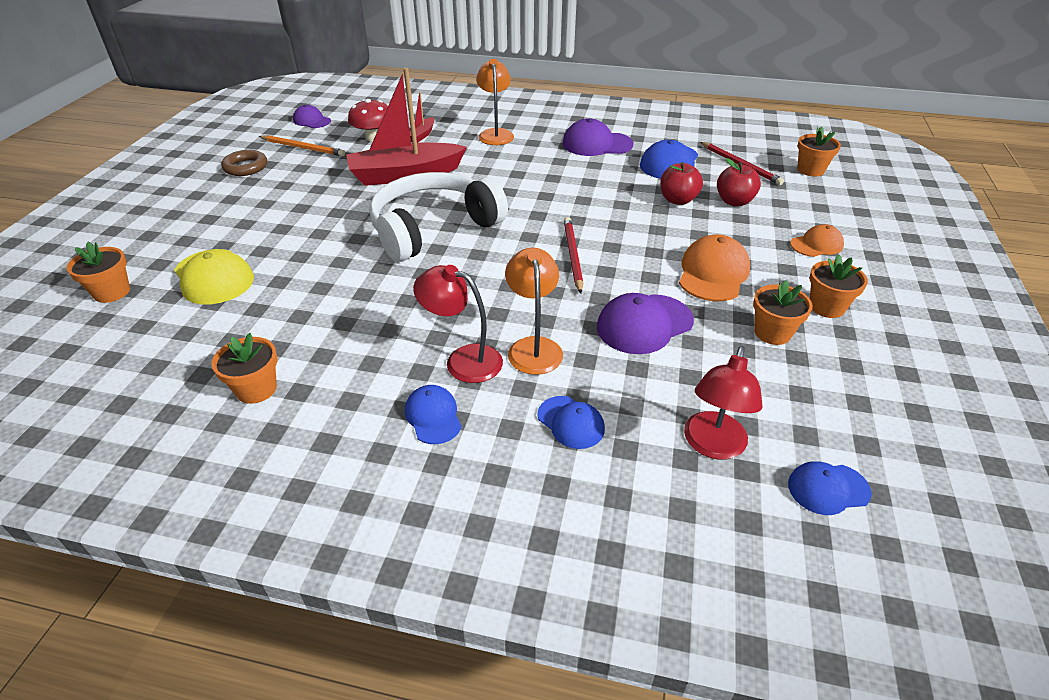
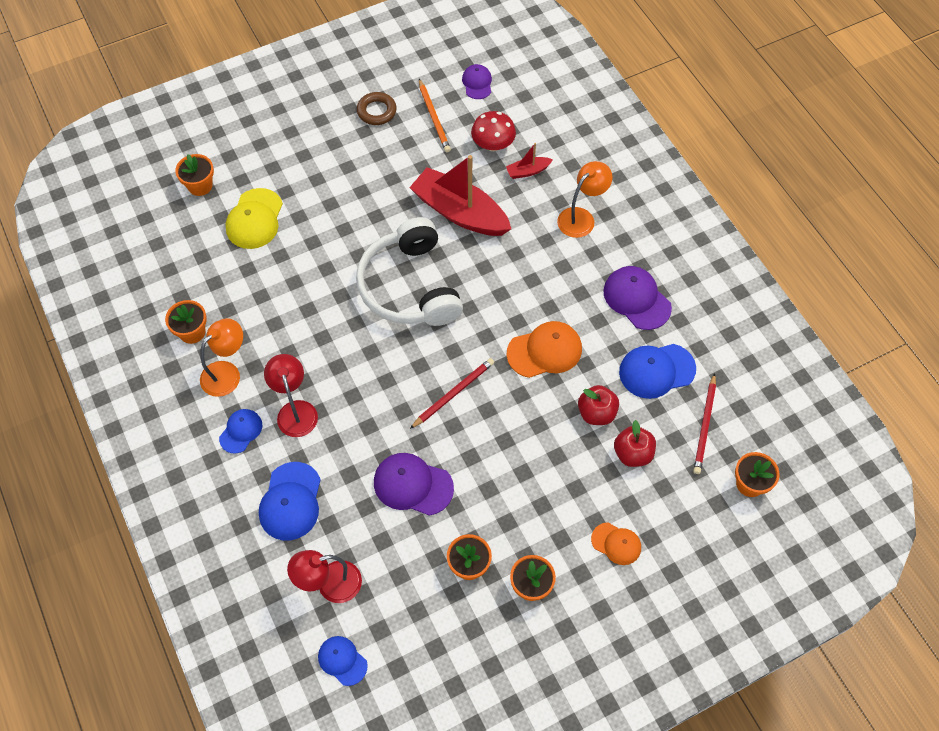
camera: 50 degrees right, 20 degrees up
(433, 228) = (409, 287): white headphones -> white headphones turned 120 degrees counterclockwise
(533, 347) = (337, 438): orange lamp -> orange lamp (227, 373)
(571, 422) = (290, 501): blue cap -> blue cap, size x1.63
(713, 273) = (510, 493): orange cap -> orange cap (545, 351)

